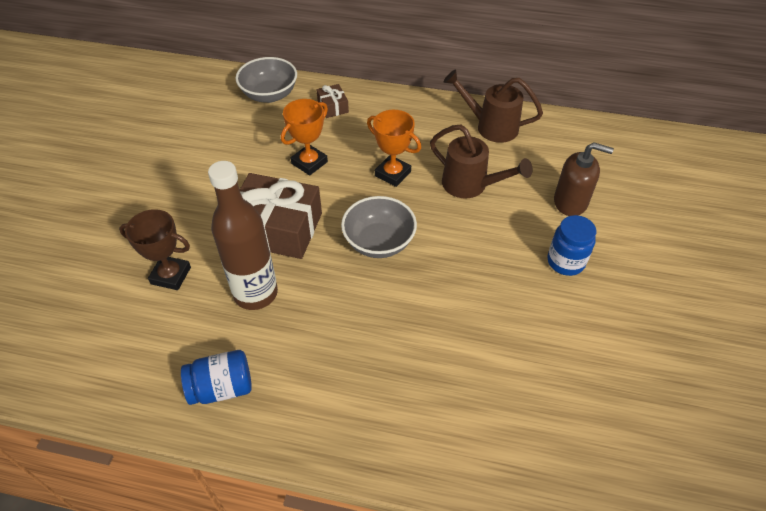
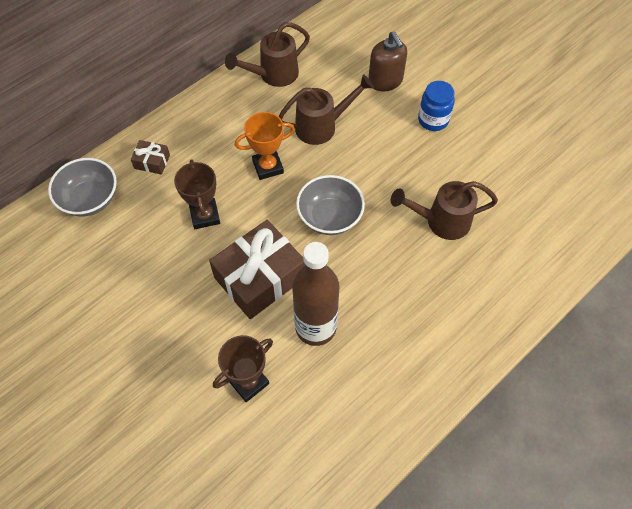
camera: 55 degrees left, 10 degrees up
(222, 388) = (388, 394): blue jar -> none
(309, 163) = (205, 216): orange trophy -> brown trophy
(452, 332) = (441, 221): none -> brown watering can
(570, 202) = (385, 81): brown soap dispenser -> brown soap dispenser turned 105 degrees clockwise

